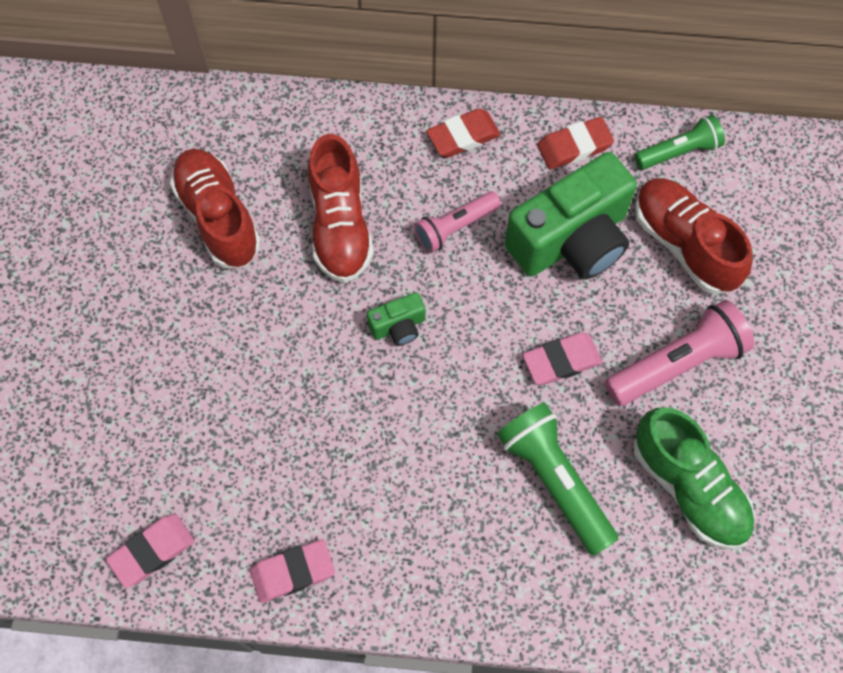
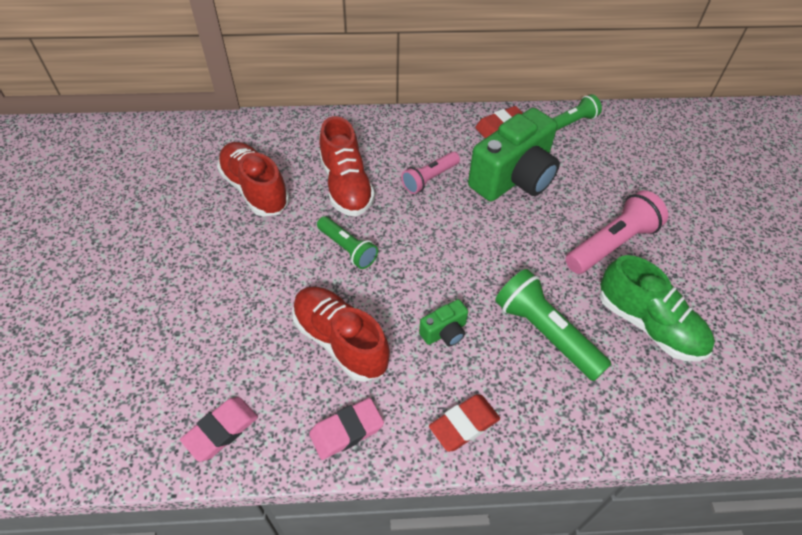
camera: 10 degrees left, 15 degrees down
(328, 326) = (347, 248): none -> green flashlight
(398, 326) = (401, 243): green camera -> green camera (444, 332)
(463, 136) = (423, 128): red eraser -> red eraser (464, 424)
(561, 361) = (527, 252): pink eraser -> none
(684, 244) = (592, 173): red shoe -> red shoe (340, 341)

